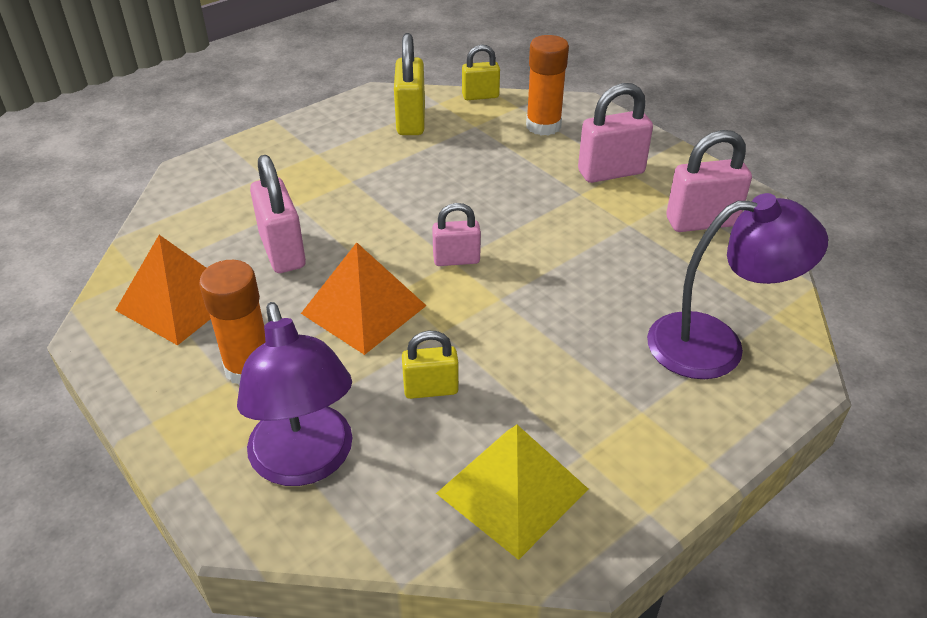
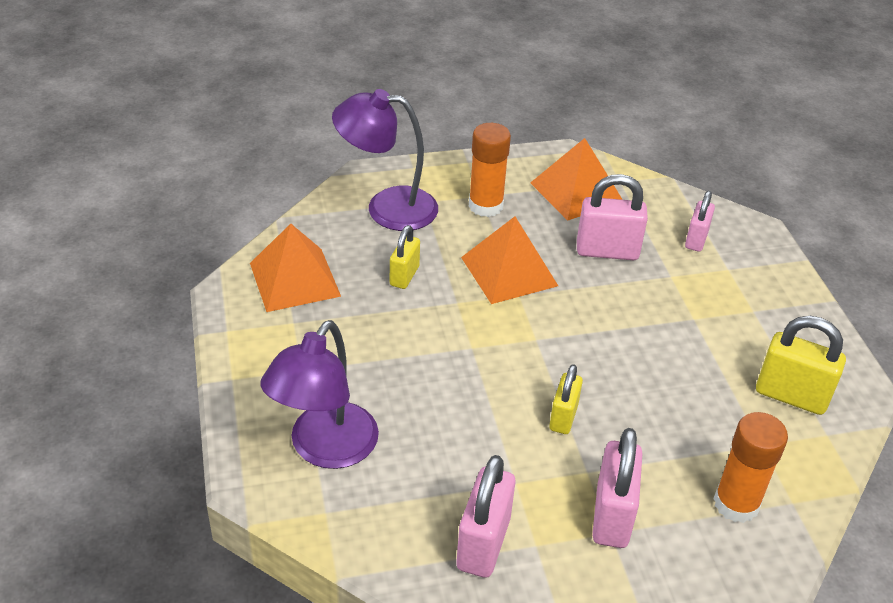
camera: 115 degrees right, 0 degrees up
(456, 260) = (536, 341): pink padlock -> pink padlock (696, 240)
(480, 96) = (830, 477): yellow padlock -> yellow padlock (563, 417)
(512, 491) = (294, 279): yellow pyramid -> orange pyramid

